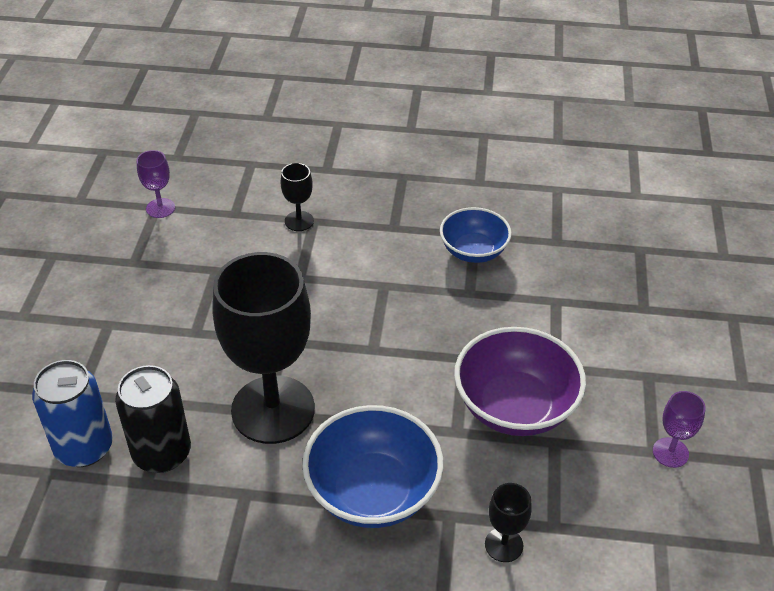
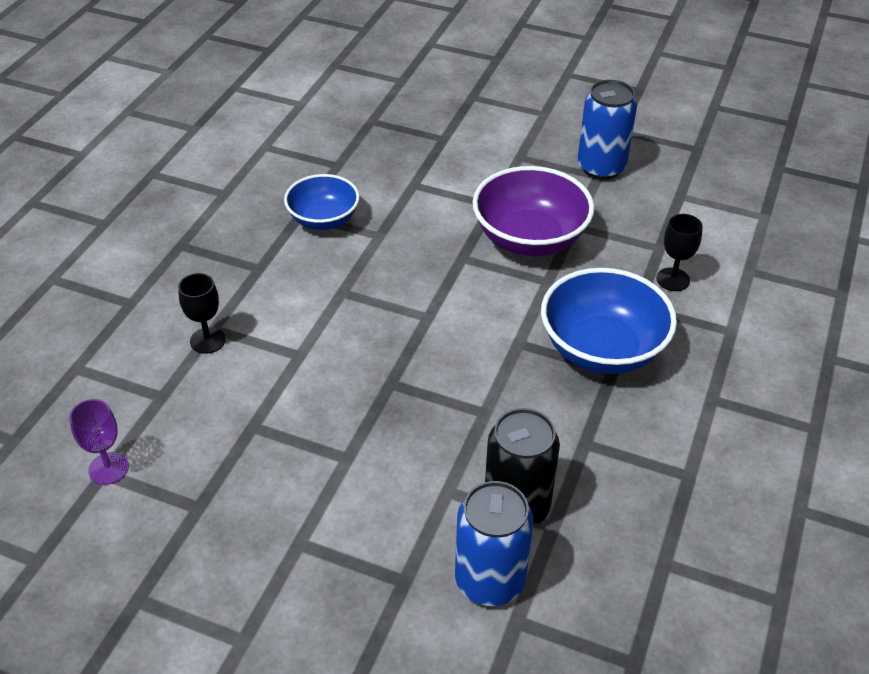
camera: 75 degrees left, 0 degrees up
(273, 409) = (483, 405): black goblet -> none
(670, 452) = (601, 167): purple goblet -> blue can

